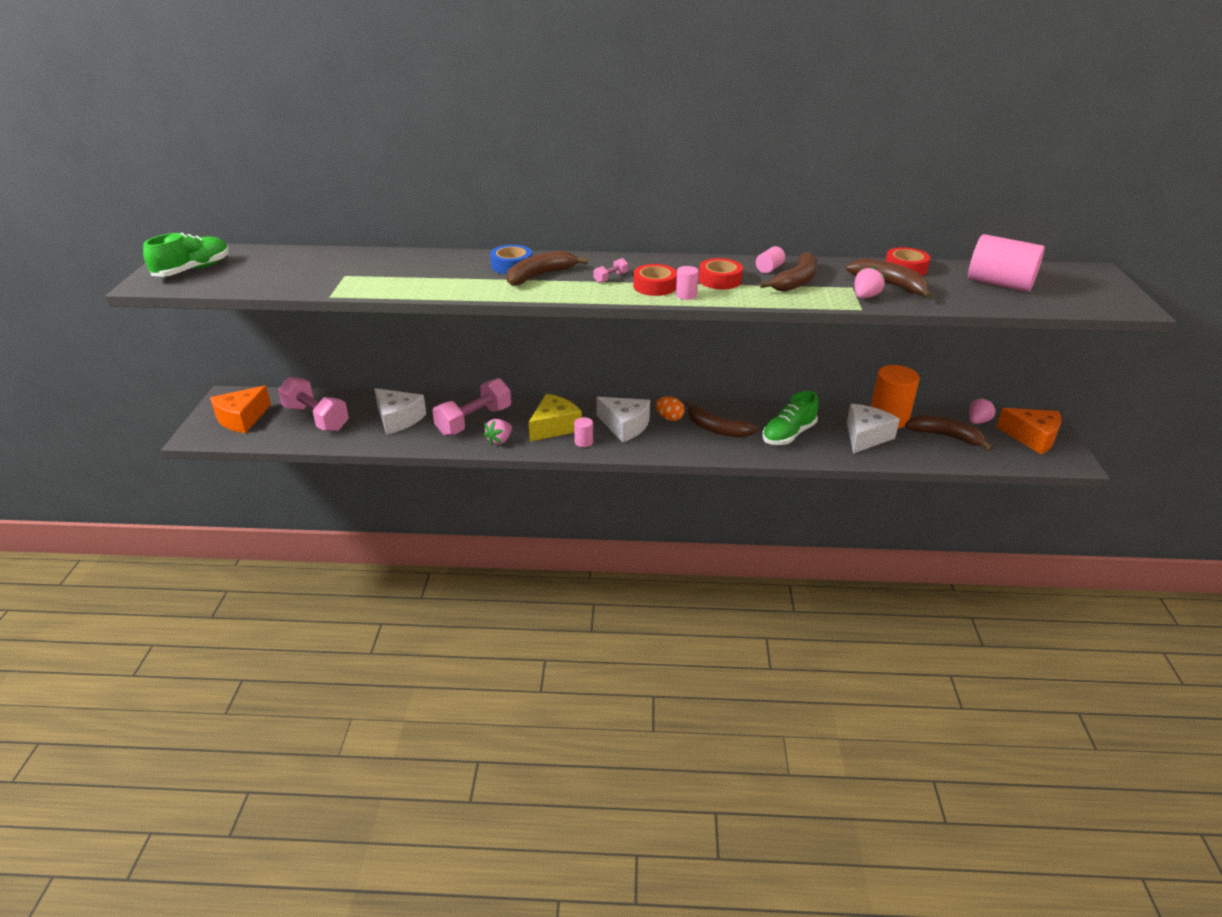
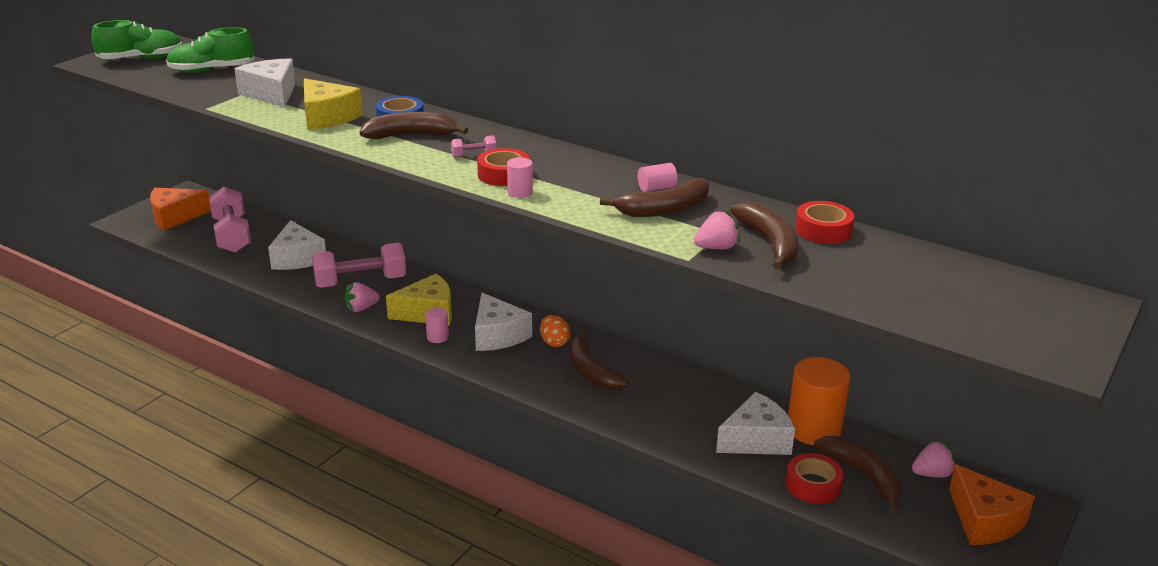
camera: 30 degrees right, 5 degrees down
(370, 271) = (272, 94): none -> white cheese
(449, 278) = (327, 117): none -> yellow cheese
(720, 280) = (581, 186): red tape -> red tape (813, 485)
(788, 434) = (665, 405): green shoe -> green shoe (211, 70)
(999, 284) = (917, 280): pink cylinder -> none

